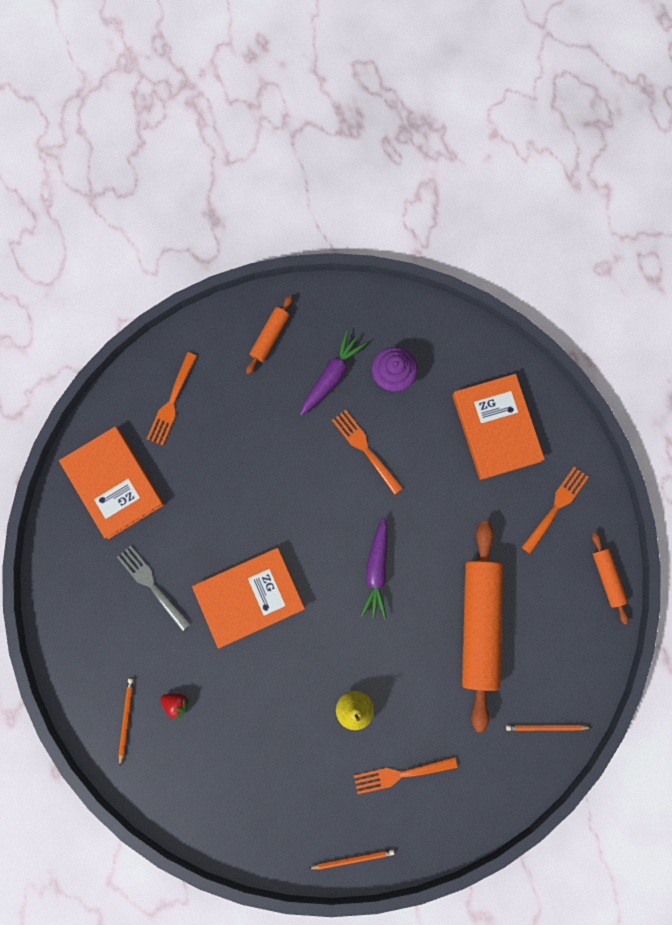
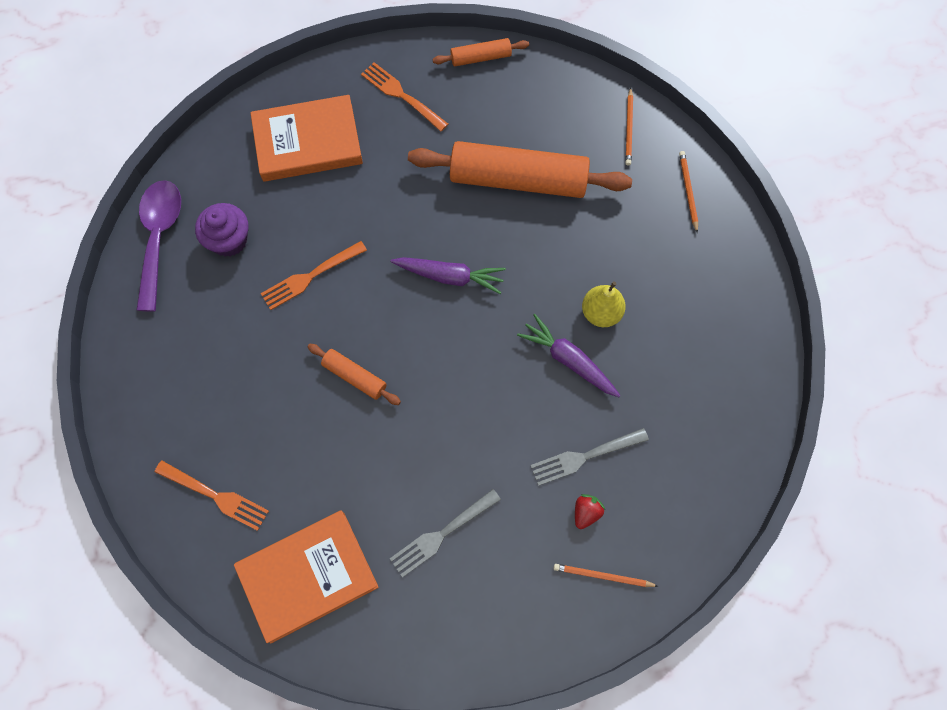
camera: 85 degrees left, 10 degrees down
(224, 700) = (585, 456): none -> grey fork
(249, 597) = (467, 418): orange book -> none
(270, 336) = (155, 371): orange rolling pin -> orange rolling pin (355, 376)
(331, 376) = (217, 306): purple carrot -> purple carrot (568, 360)
(353, 858) = (762, 328): orange pencil -> orange pencil (688, 191)
(389, 316) = (159, 238): none -> purple spoon
(401, 773) = (673, 271): orange fork -> none

